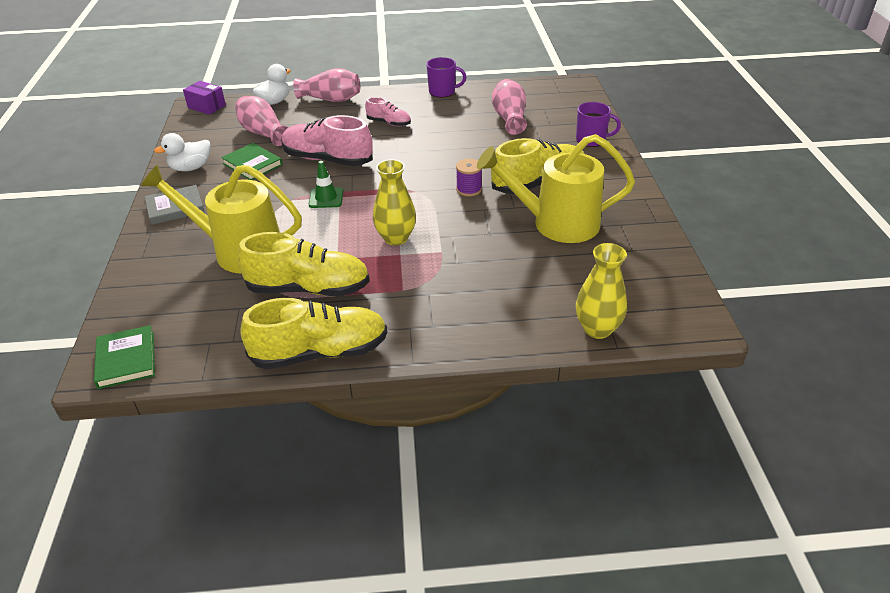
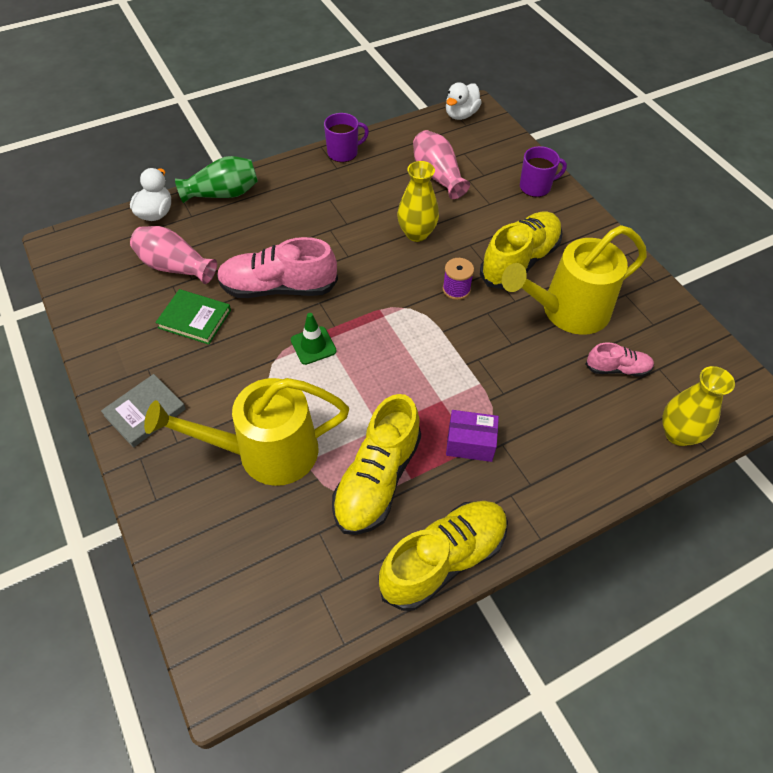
camera: 25 degrees left, 15 degrees up
(126, 359) = (241, 651): green book -> none
(191, 168) = (122, 345): white duck -> white duck (461, 115)
(206, 106) = (74, 242): purple box -> purple box (470, 443)
(309, 289) = (377, 479): yellow shoe -> yellow shoe turned 135 degrees clockwise
(331, 99) = (223, 194): pink vase -> green vase
(389, 123) = (313, 214): pink shoe -> pink shoe (617, 369)
(396, 238) = (423, 380): yellow vase -> yellow vase (416, 233)

